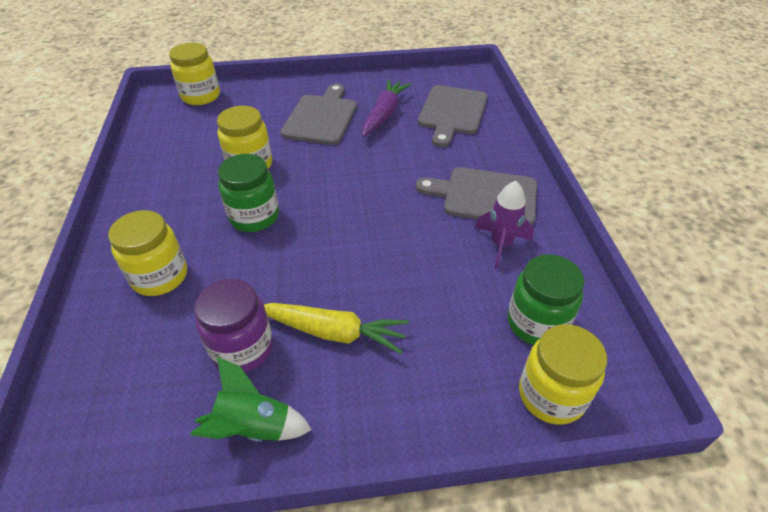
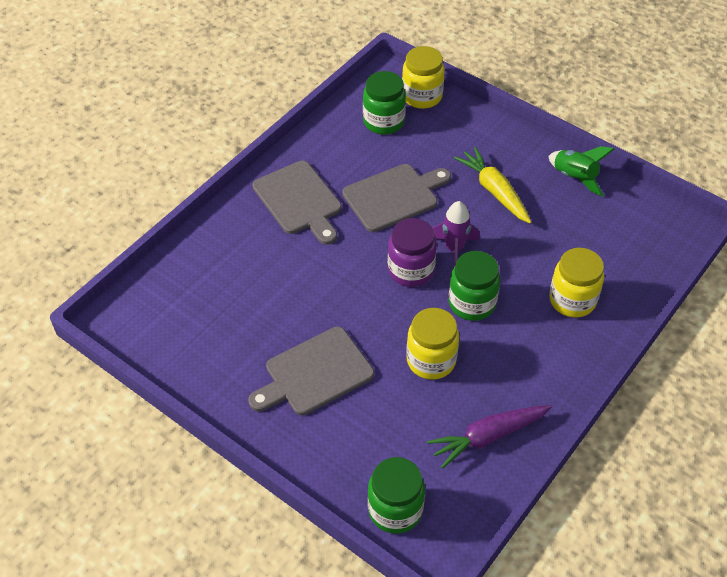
camera: 135 degrees left, 5 degrees up
(201, 96) = (395, 510): yellow jar -> green jar
(242, 348) = (552, 218): purple jar -> purple jar (410, 270)
(384, 114) = (258, 332): purple carrot -> purple carrot (488, 437)
(452, 112) = (204, 288): grey cutting board -> grey cutting board (394, 196)
(500, 244) = (339, 167): purple rocket -> purple rocket (454, 249)

